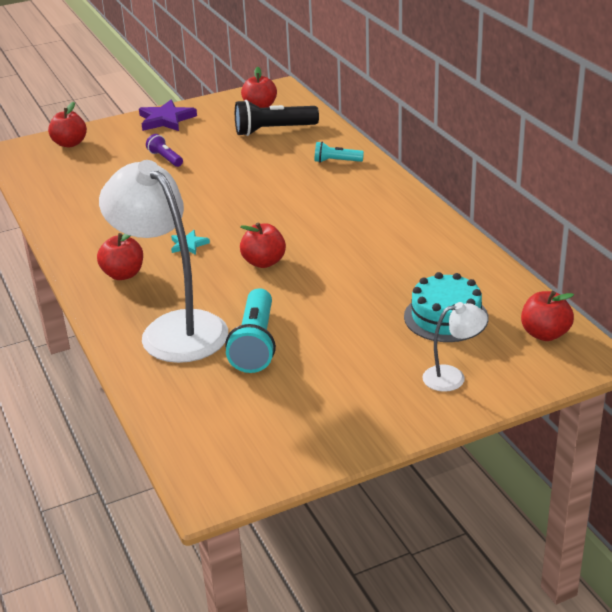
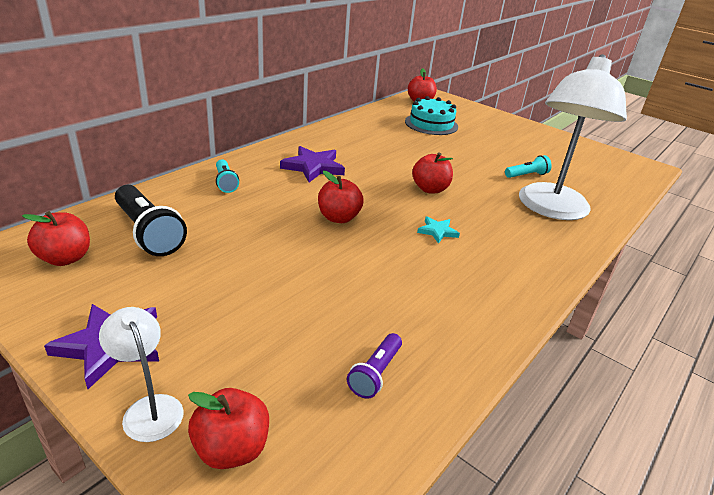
camera: 120 degrees left, 0 degrees up
(123, 274) = (517, 255): red apple -> red apple (338, 218)
(165, 158) = (256, 303): purple flashlight -> purple flashlight (375, 374)
(255, 344) = (526, 175): turquoise flashlight -> turquoise flashlight, size x0.56
(347, 206) = (313, 167): none -> purple star
(452, 377) = (482, 119): white lamp -> white lamp (149, 408)

